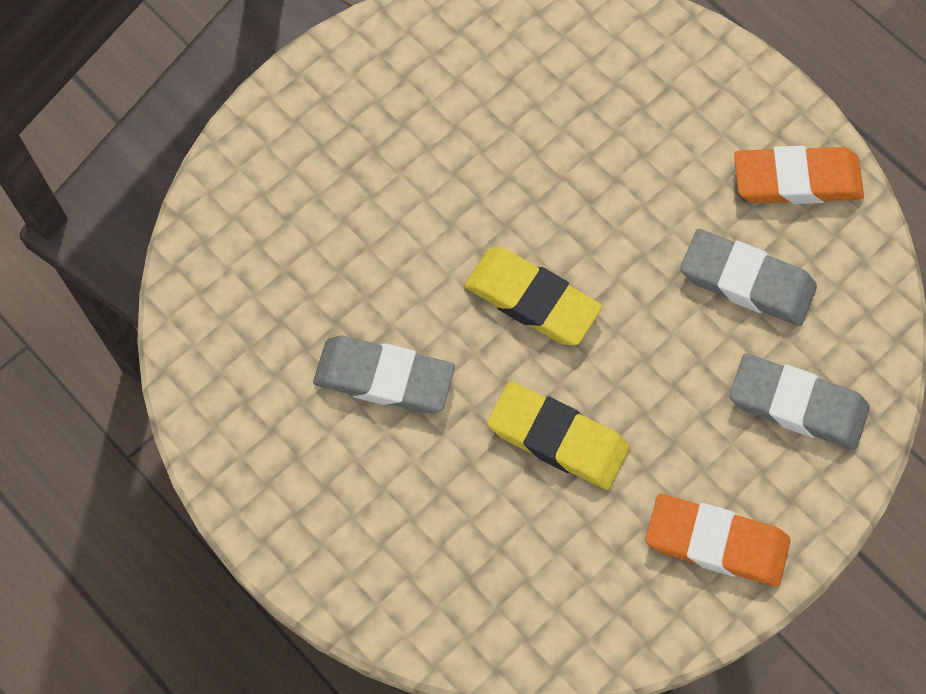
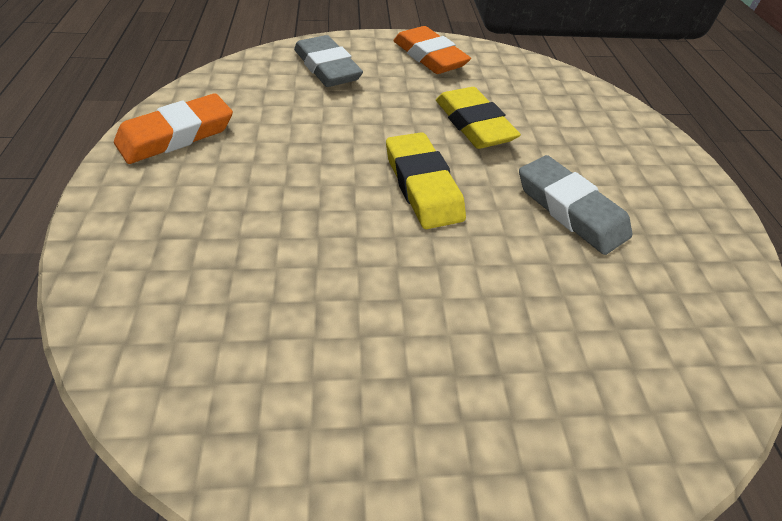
camera: 145 degrees left, 20 degrees down
(746, 281) = (280, 116): grey eraser -> none
(796, 180) = (177, 135): orange eraser -> orange eraser turned 75 degrees counterclockwise

